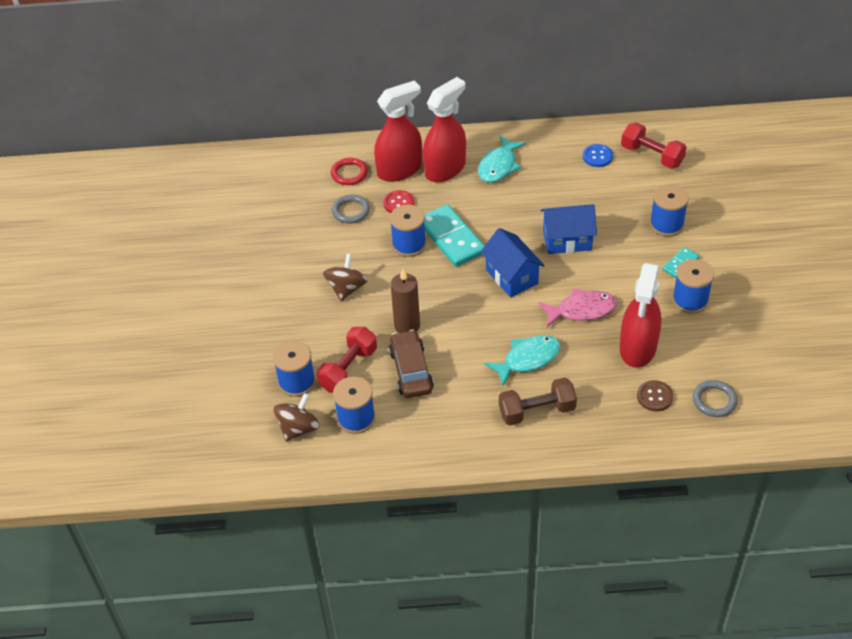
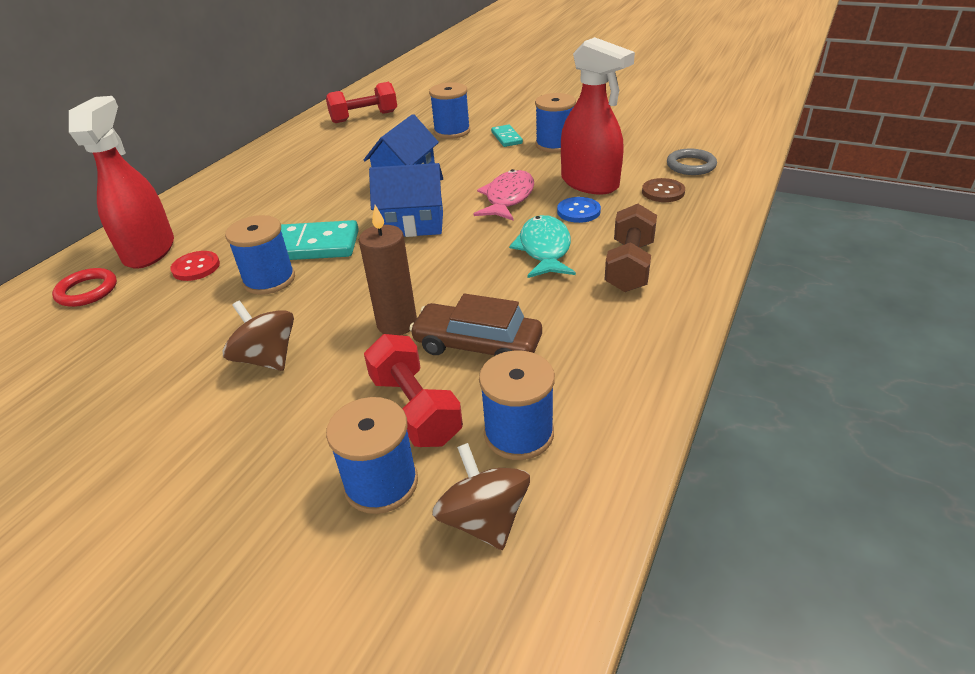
camera: 60 degrees left, 10 degrees down
(351, 211) = (146, 310): grey ring -> none
(445, 169) = (202, 220): red spray bottle -> none
(499, 166) = (253, 188): turquoise fish -> none
(597, 156) = (326, 139): blue button -> blue button (578, 211)

